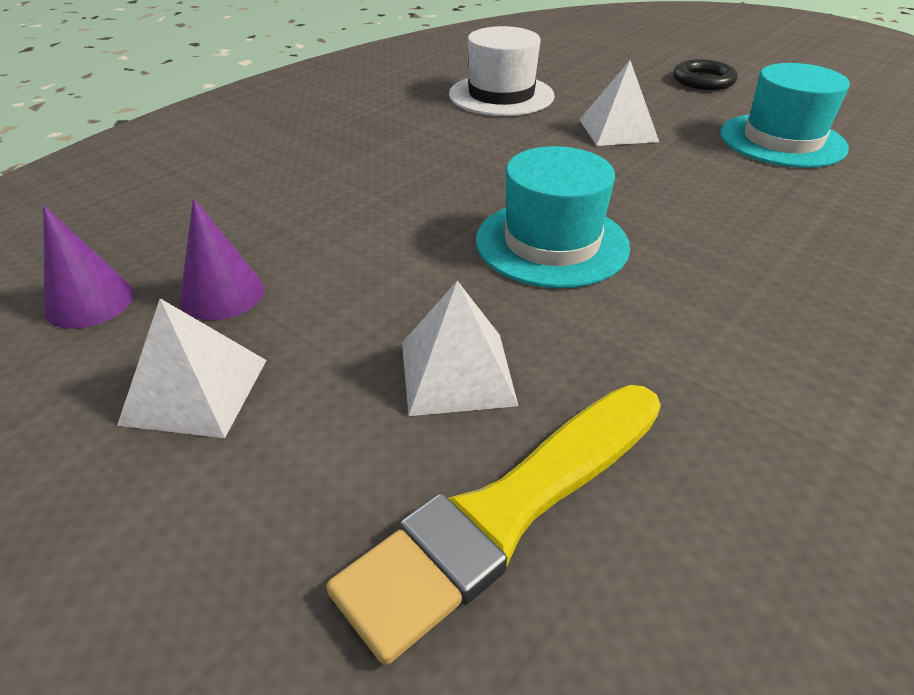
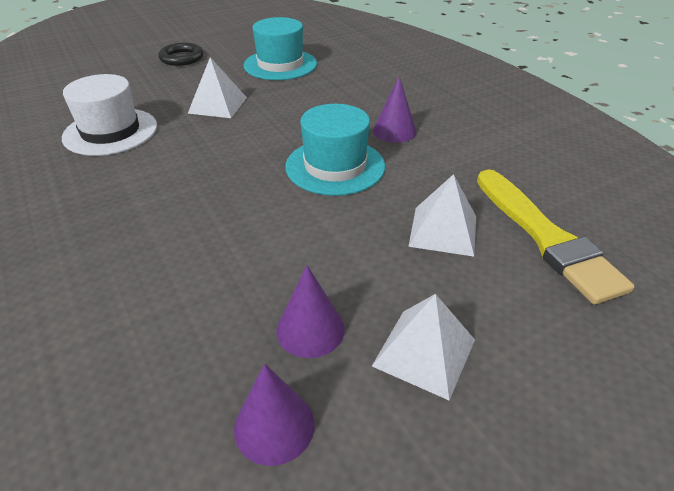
camera: 70 degrees left, 0 degrees up
(703, 276) = (394, 131): none -> purple cone

